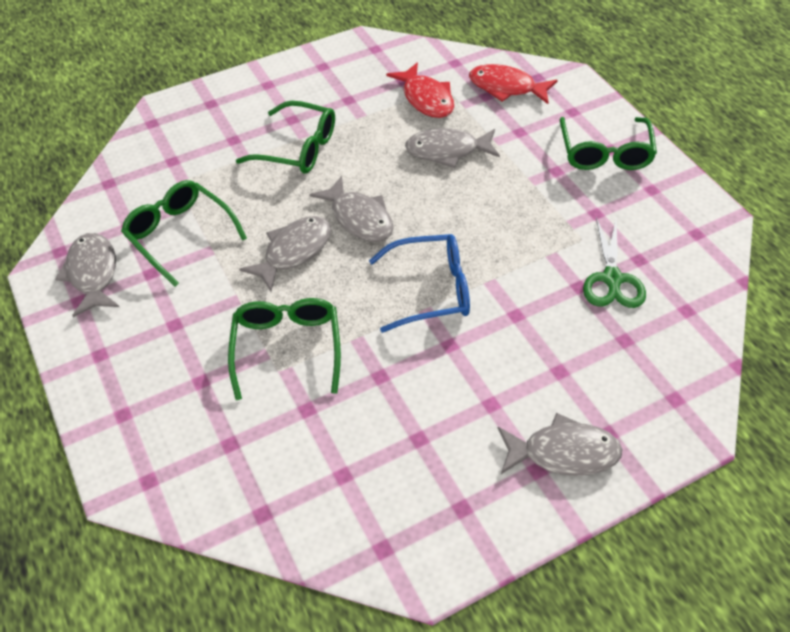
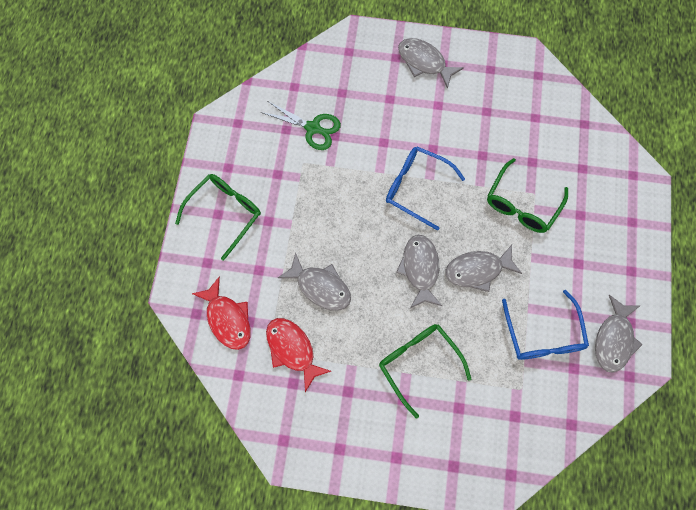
camera: 145 degrees left, 20 degrees up
(180, 235) = (543, 335): green glasses -> blue glasses
(426, 99) = (292, 349): red fish -> red fish turned 45 degrees counterclockwise
(612, 279) = (313, 128): green scissors -> green scissors turned 75 degrees clockwise

